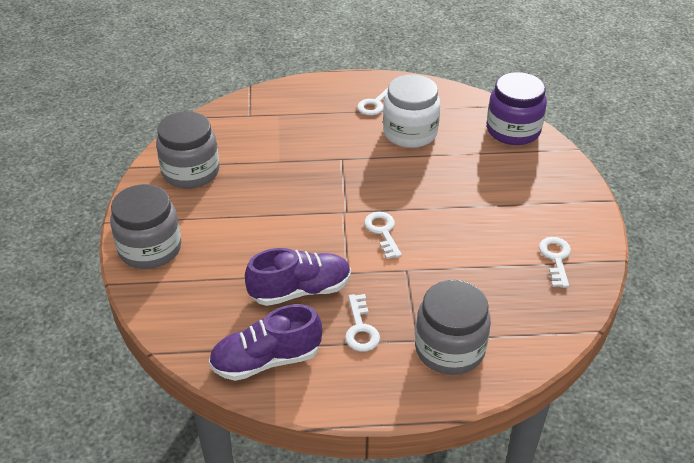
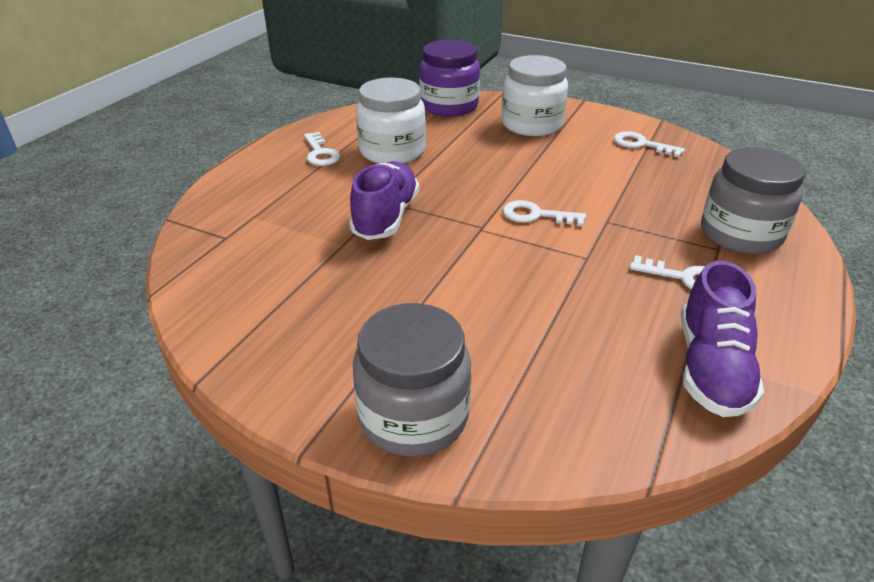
camera: 60 degrees left, 5 degrees down
(191, 172) = (282, 322): grey jar -> none
(300, 290) = (597, 301): purple shoe -> purple shoe (386, 217)
(527, 185) = (531, 124): none -> white jar

